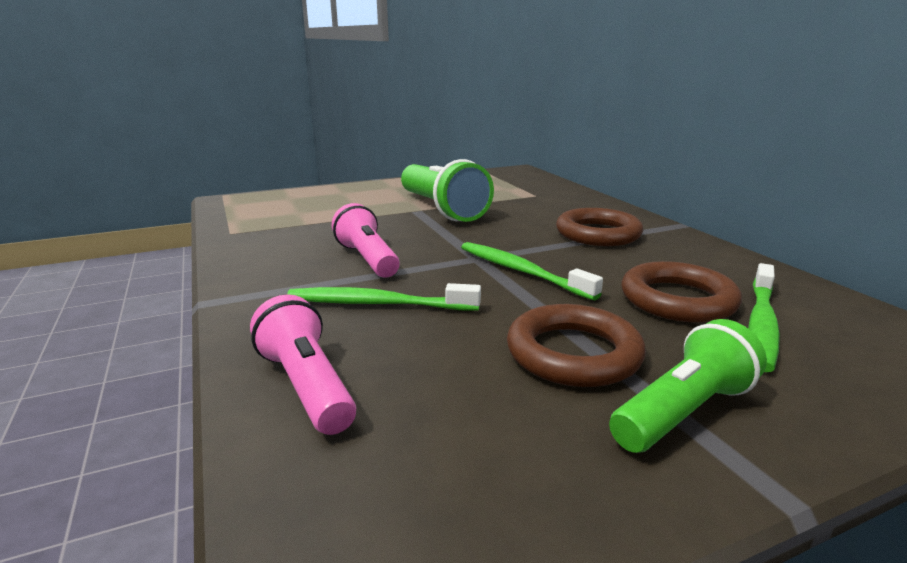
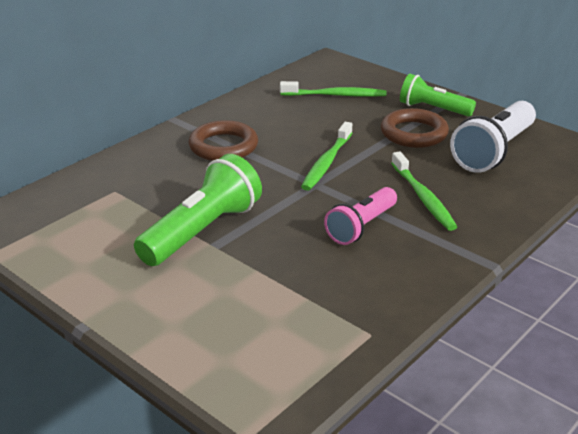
camera: 115 degrees left, 10 degrees up
(306, 386) = (516, 188): pink flashlight -> none
(444, 416) = (494, 152): none -> white flashlight
(677, 300) = (325, 114): brown ring -> none

